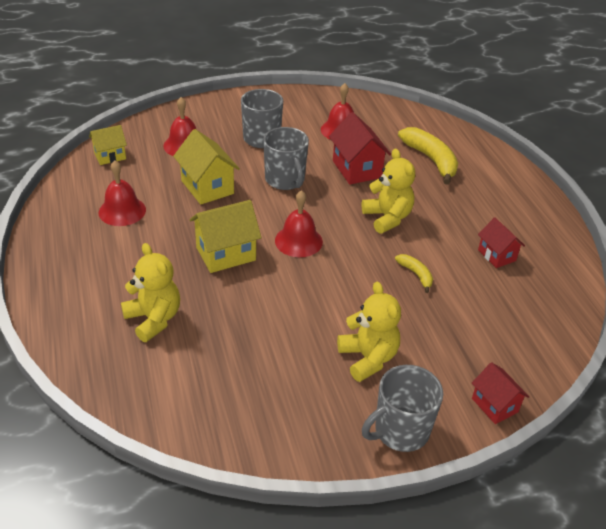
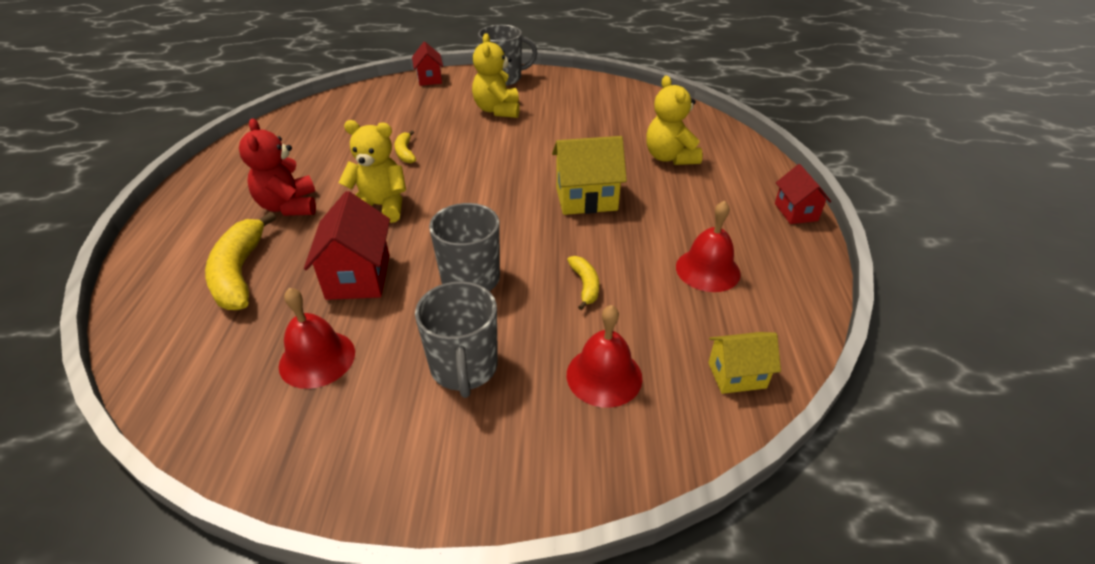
camera: 160 degrees left, 0 degrees up
(207, 187) = (585, 285): yellow house -> yellow banana
(298, 241) = (500, 199): red bell -> none
(387, 218) = (381, 206): yellow teddy bear -> yellow teddy bear turned 105 degrees clockwise
(455, 206) = (289, 206): none -> red teddy bear
(496, 255) = (310, 155): red house -> red house (796, 212)

